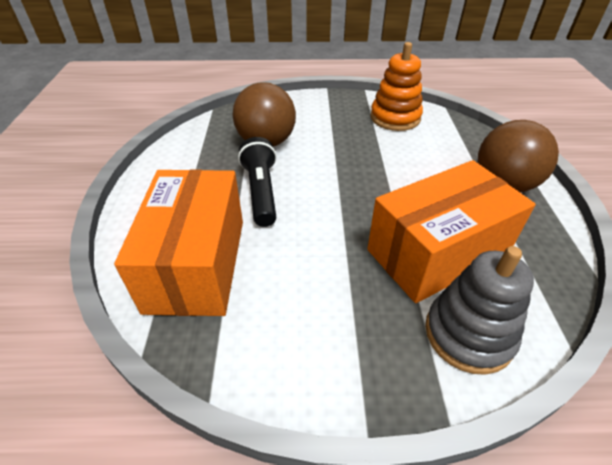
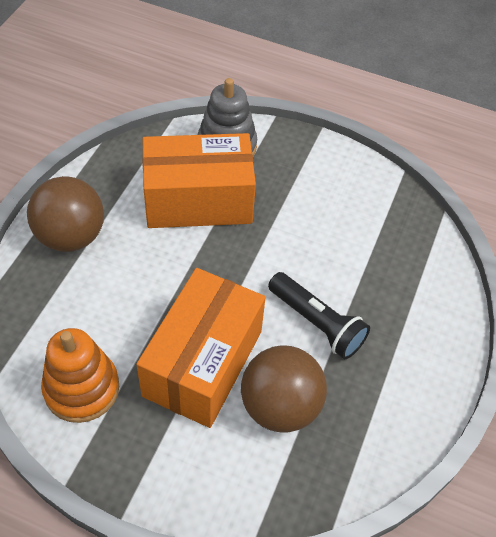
camera: 160 degrees left, 10 degrees up
(196, 264) = (398, 264): orange box -> orange box (203, 363)
(261, 192) = (317, 323): black flashlight -> black flashlight turned 60 degrees counterclockwise

